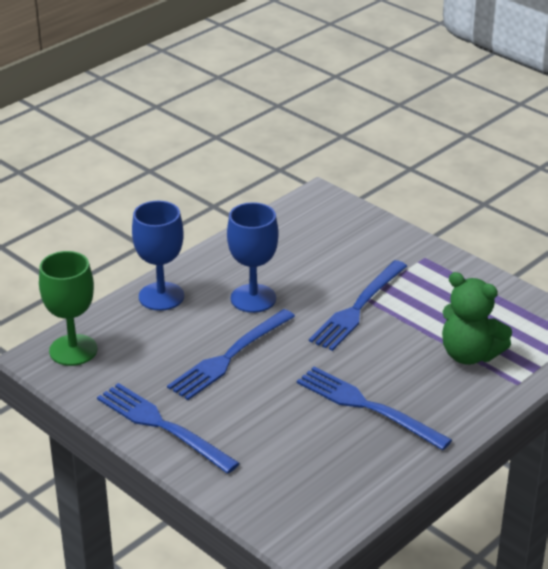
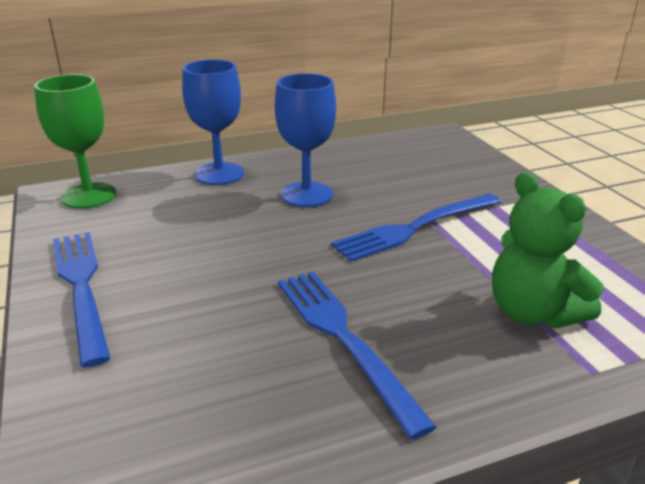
camera: 25 degrees right, 5 degrees down
(229, 357) = (229, 238): blue fork -> none

